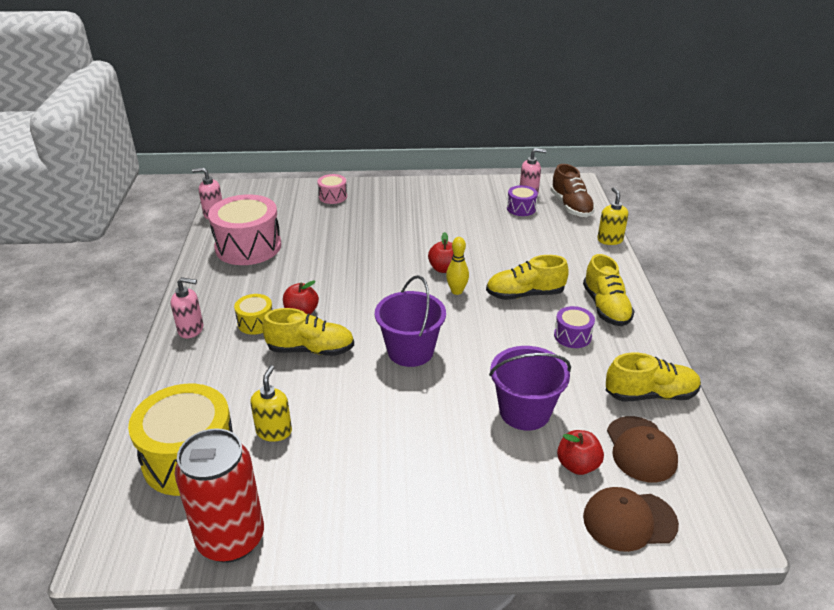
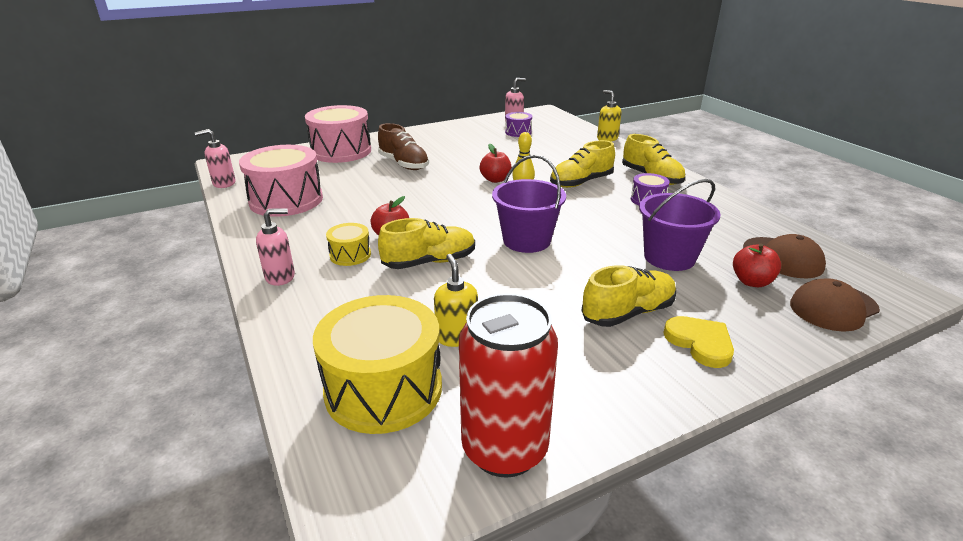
camera: 25 degrees left, 5 degrees down
(333, 196) = (341, 151): pink drum -> pink drum, size x2.07
(461, 509) = (700, 343): none -> yellow heart
(571, 206) = (555, 125): brown shoe -> brown shoe (404, 164)
(650, 394) = (747, 222): yellow shoe -> yellow shoe (628, 313)

